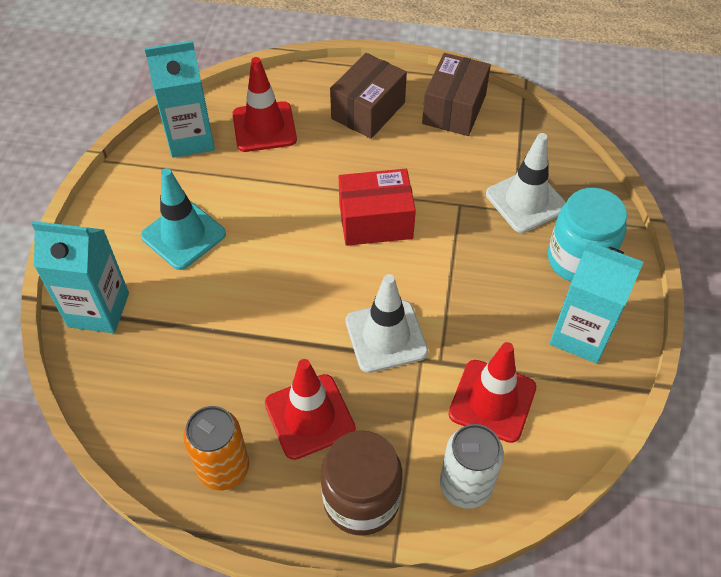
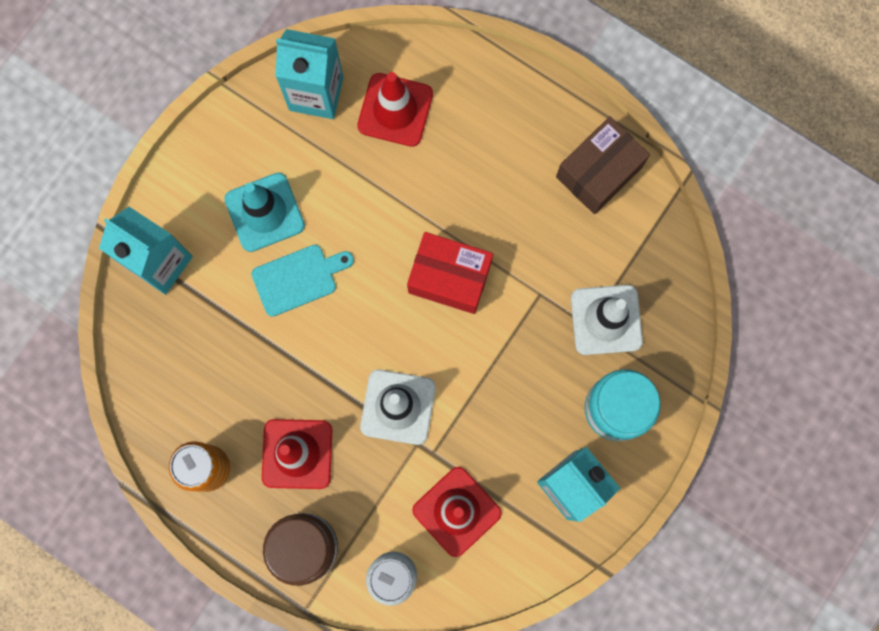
camera: 25 degrees right, 25 degrees up
(239, 272) = (298, 279): none -> turquoise cutting board
(368, 110) = (509, 134): brown box -> none

